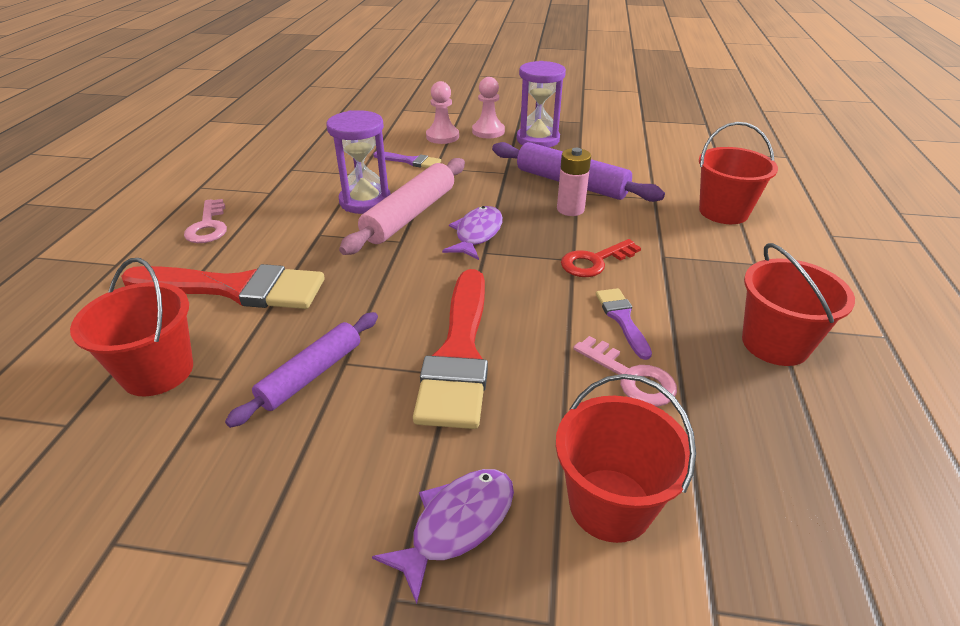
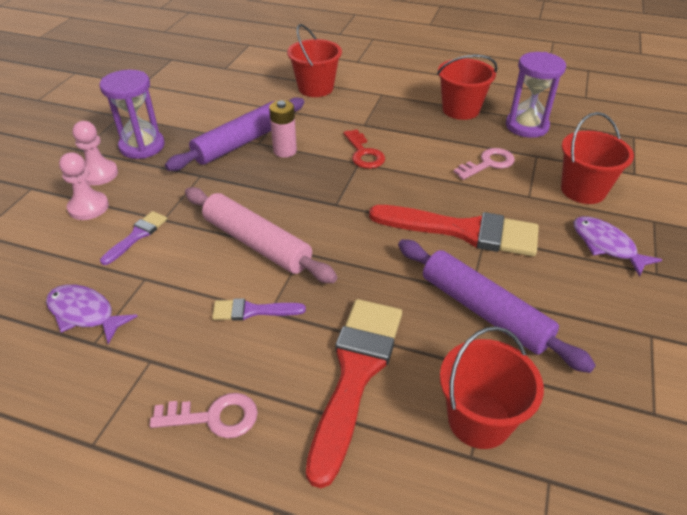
camera: 80 degrees left, 5 degrees up
(311, 375) = (484, 311): purple rolling pin -> purple rolling pin, size x1.51
(365, 201) = (214, 274): purple hourglass -> purple hourglass (526, 126)
(477, 234) = (306, 205): purple fish -> purple fish (85, 313)
(622, 319) = (432, 155): purple brush -> purple brush (252, 311)

